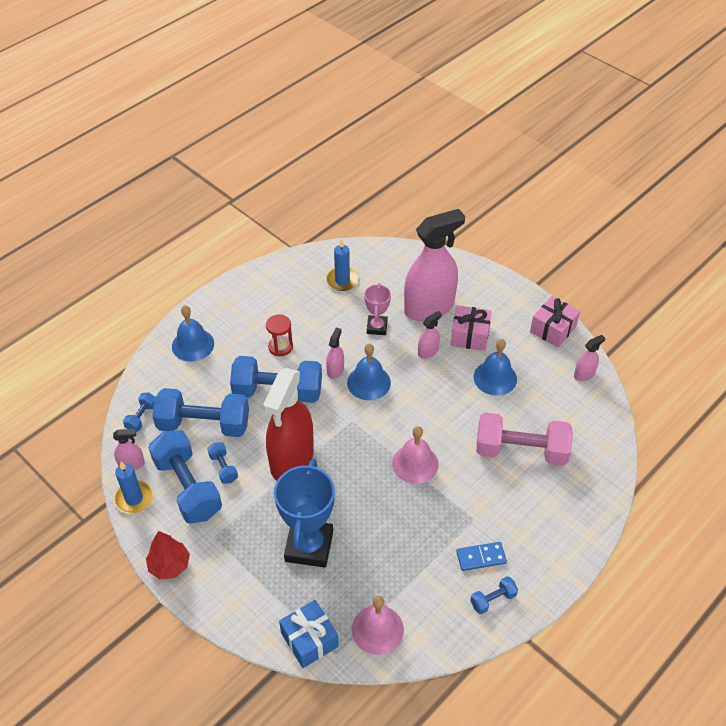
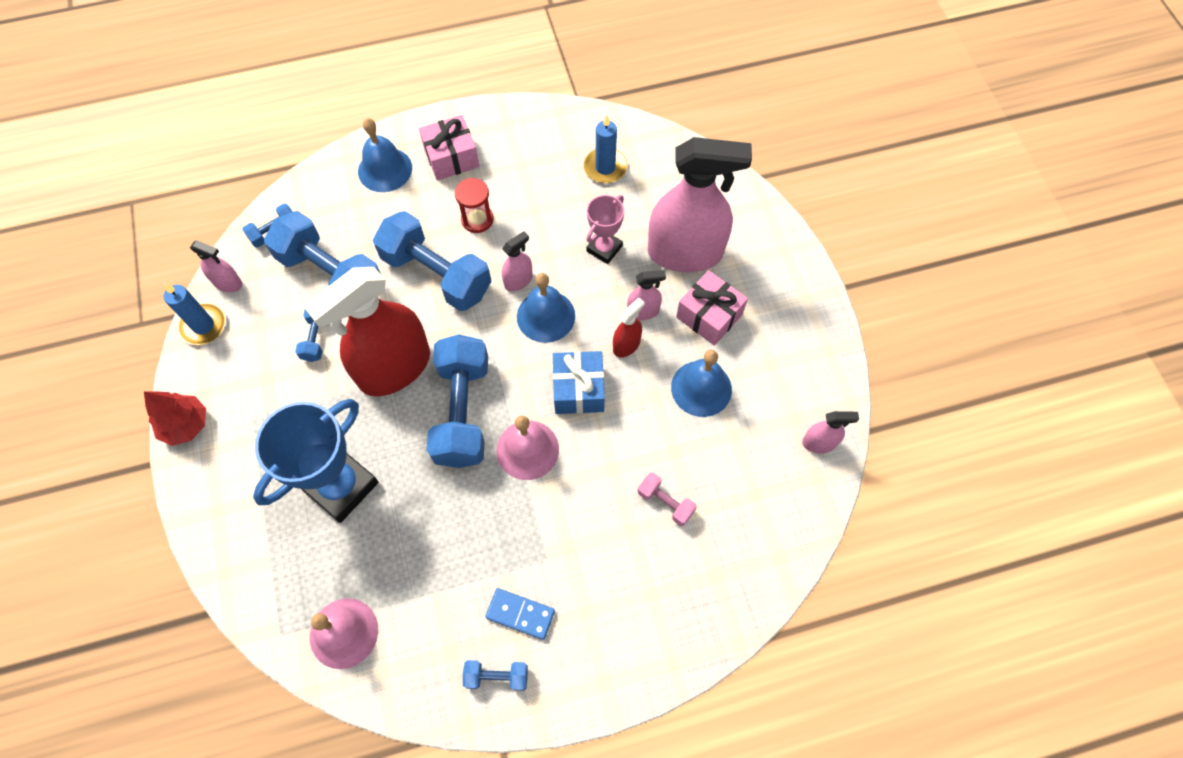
camera: 30 degrees right, 15 degrees up
(188, 487) = (265, 342): blue dumbbell -> blue dumbbell (463, 411)
(309, 639) = (265, 600): blue gift -> blue gift (578, 389)
(432, 375) = (626, 345): none -> red spray bottle
(521, 450) = (665, 502): pink dumbbell -> pink dumbbell, size x0.45
(553, 329) = (822, 360): pink gift -> pink gift (451, 157)

